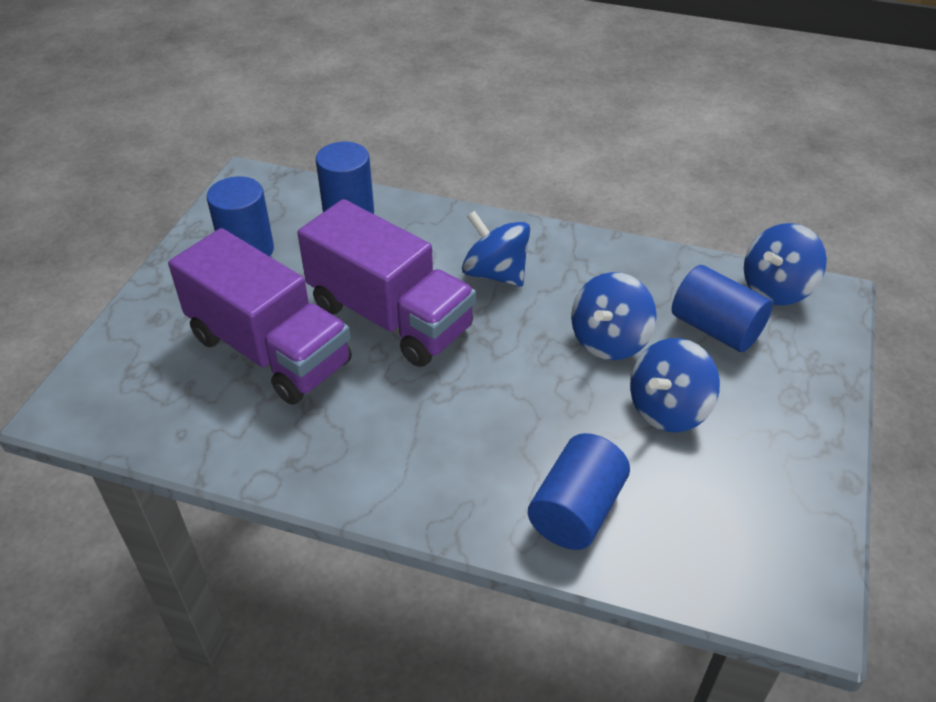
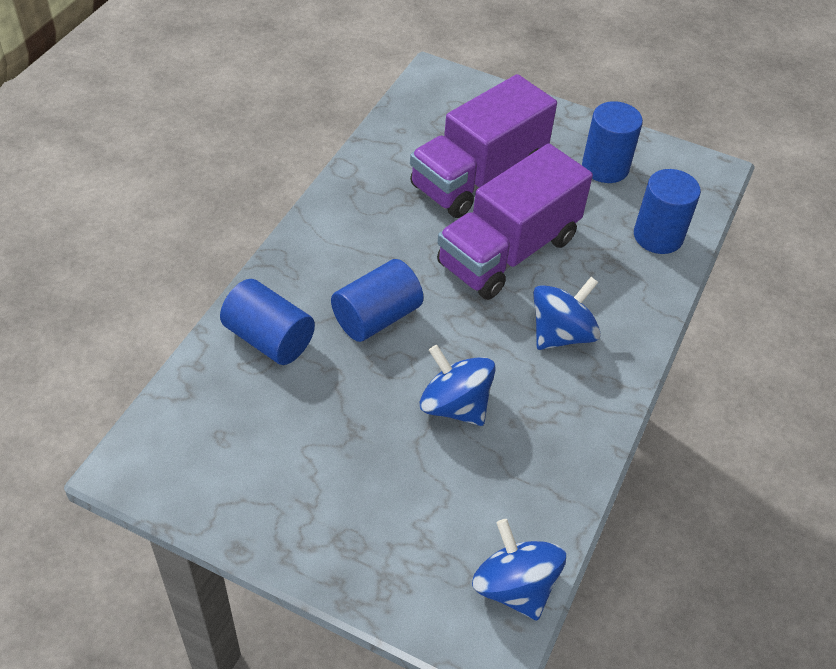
camera: 95 degrees right, 5 degrees up
(668, 409) = (359, 430): blue spinning top -> none
(715, 328) = (458, 503): blue cylinder -> blue cylinder (376, 317)

